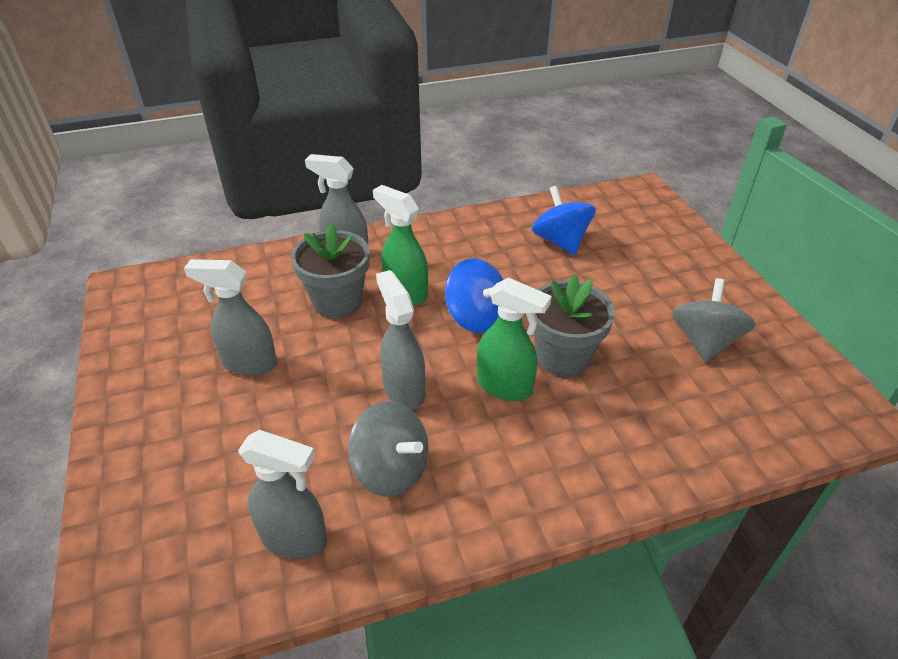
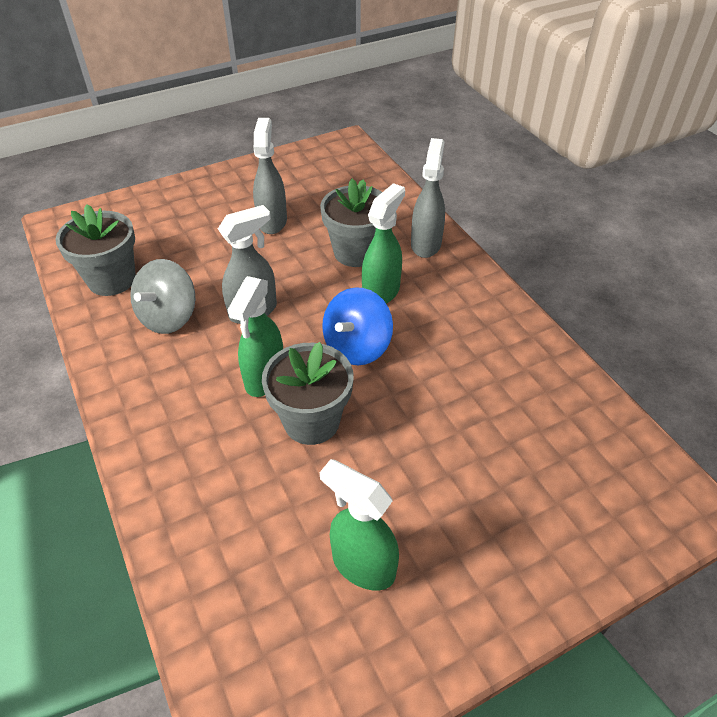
camera: 80 degrees right, 5 degrees up
(295, 539) = (112, 280): grey spray bottle -> grey flower pot
(560, 241) = (515, 409): blue spinning top -> none
(704, 341) = (362, 565): grey spinning top -> green spray bottle

